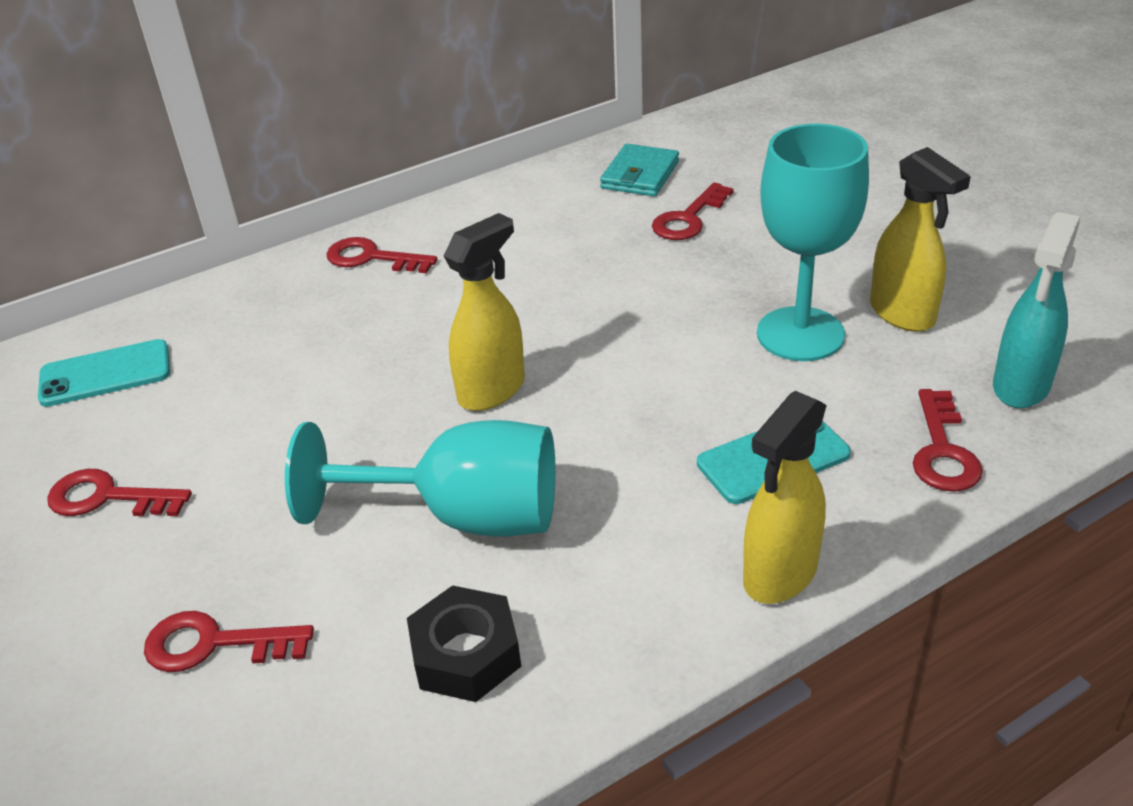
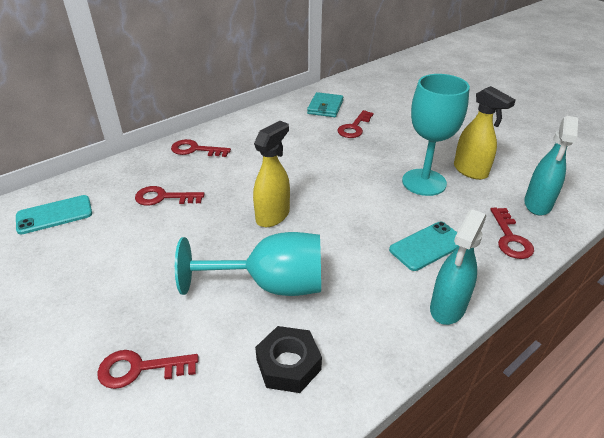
camera: 10 degrees left, 0 degrees up
(107, 498) = (64, 285): red key -> red key (163, 197)
(779, 574) = (447, 308): yellow spray bottle -> turquoise spray bottle

